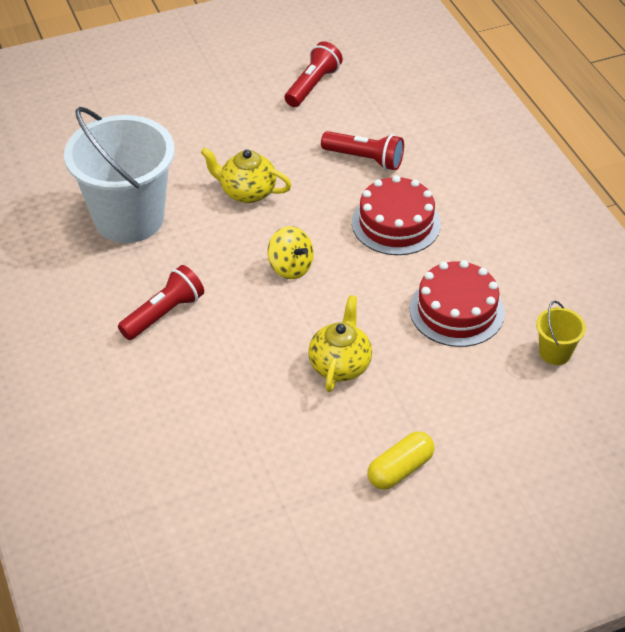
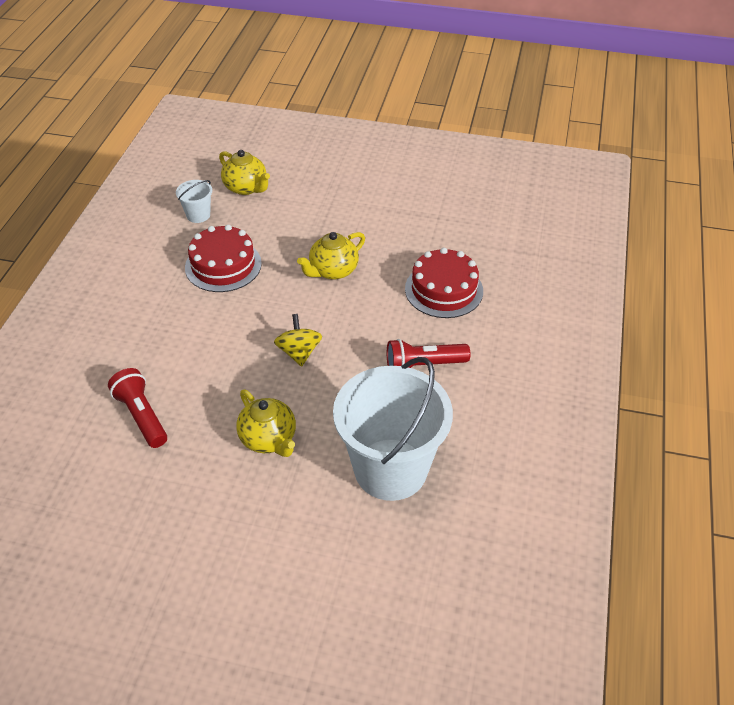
camera: 145 degrees left, 0 degrees up
(312, 85) = (87, 533): red flashlight -> none
(396, 223) = (187, 345): red cake -> red cake (444, 290)
(400, 469) = (356, 204): yellow capsule -> none
(551, 419) = (246, 188): none -> yellow teapot
(555, 352) = (198, 215): yellow bucket -> white bucket

